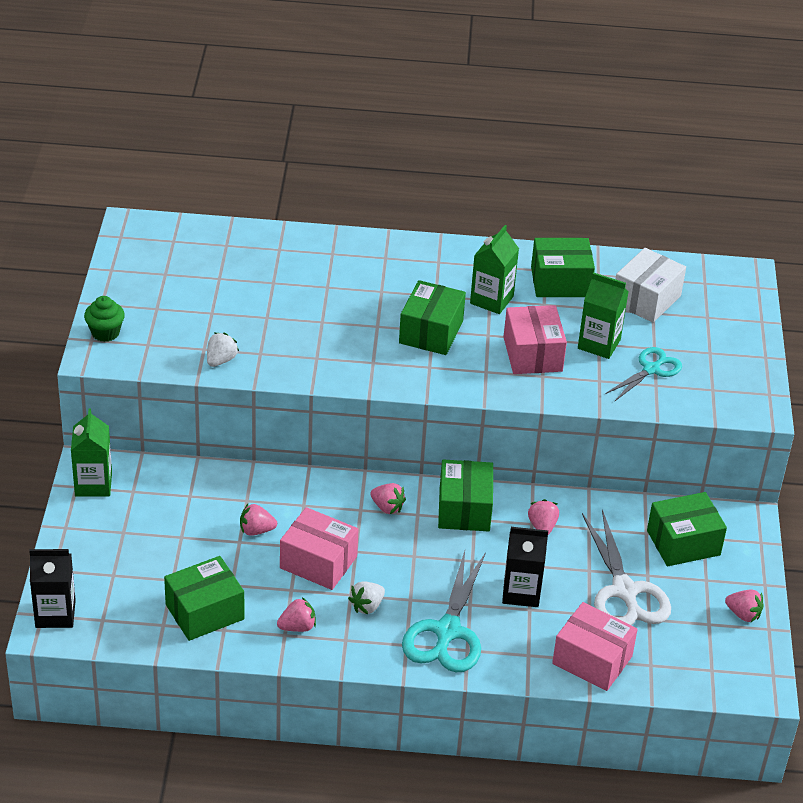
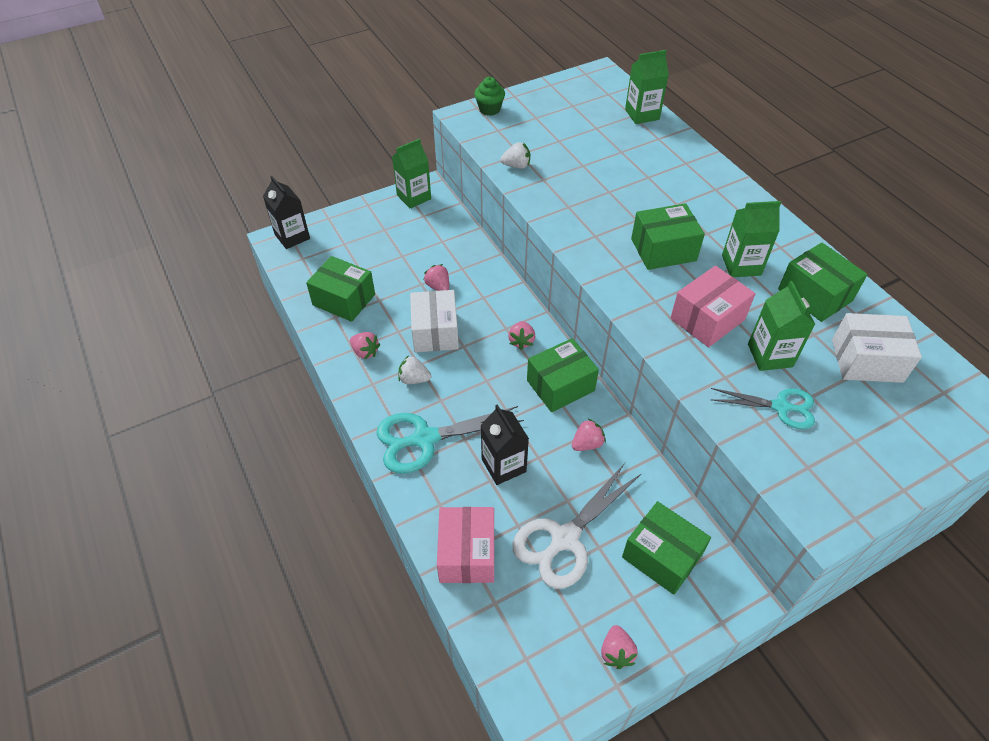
camera: 60 degrees right, 10 degrees up
(232, 238) = (642, 114): none -> green carton
(318, 562) = (435, 332): pink box -> white box

